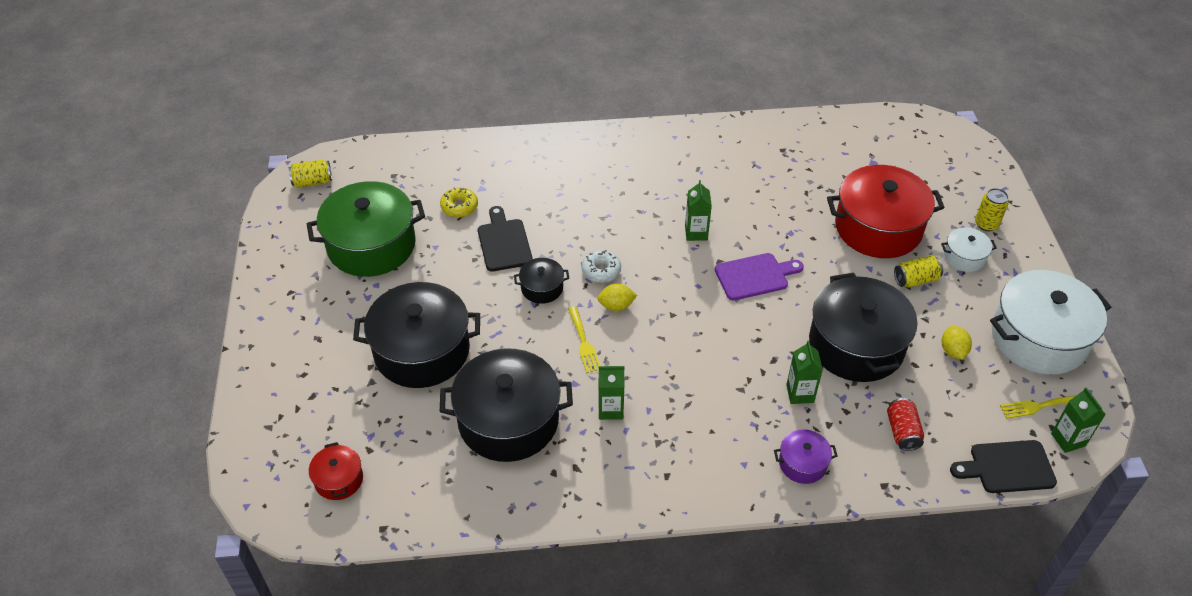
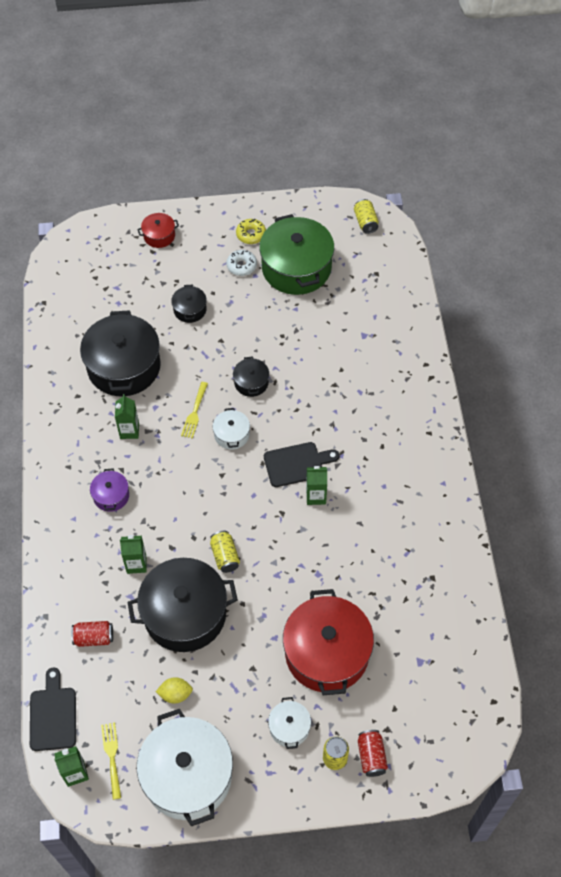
camera: 90 degrees right, 10 degrees up
(338, 479) = (83, 275): red pot -> red pot (159, 236)
(422, 351) = (190, 309): black pot -> black pot, size x0.46
(459, 206) = (341, 321): yellow donut -> yellow donut (251, 234)
(504, 242) = (301, 354): black cutting board -> black cutting board (297, 464)
(583, 342) = (195, 412): yellow fork -> yellow fork turned 60 degrees counterclockwise
(601, 271) = (270, 423): white donut -> white donut (241, 266)
(616, 306) = (231, 434): yellow lemon -> white pot
(754, 276) = (264, 540): purple cutting board -> none
(802, 463) = (70, 559): purple pot -> purple pot (111, 496)
(915, 280) = (260, 676): yellow can -> yellow can (225, 556)
(976, 198) = (371, 756): none -> red can

